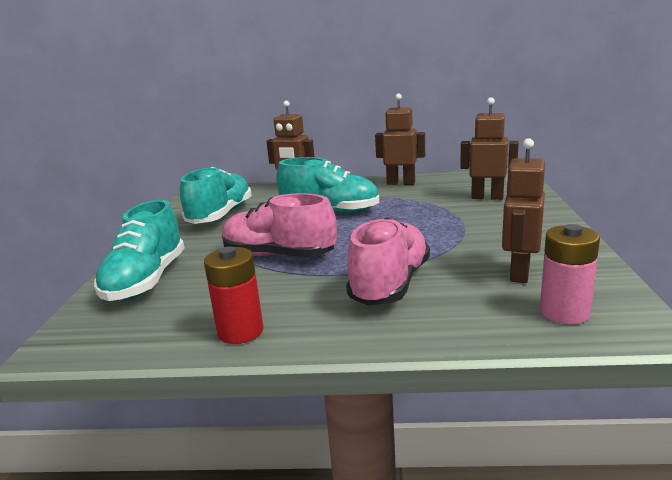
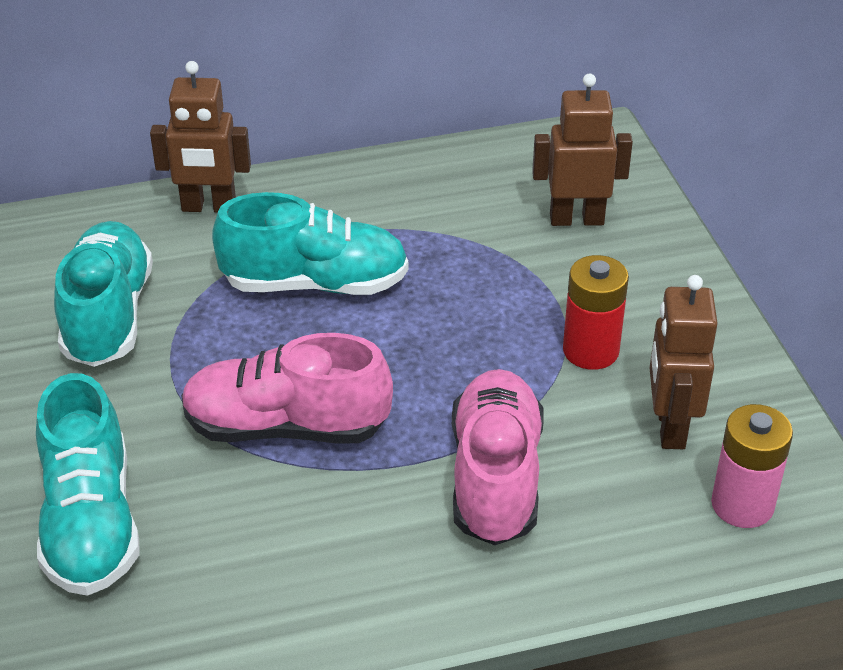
camera: 20 degrees left, 20 degrees up
(240, 331) = (321, 613): red battery -> red battery (590, 351)
(401, 183) = (410, 178): brown robot -> none

